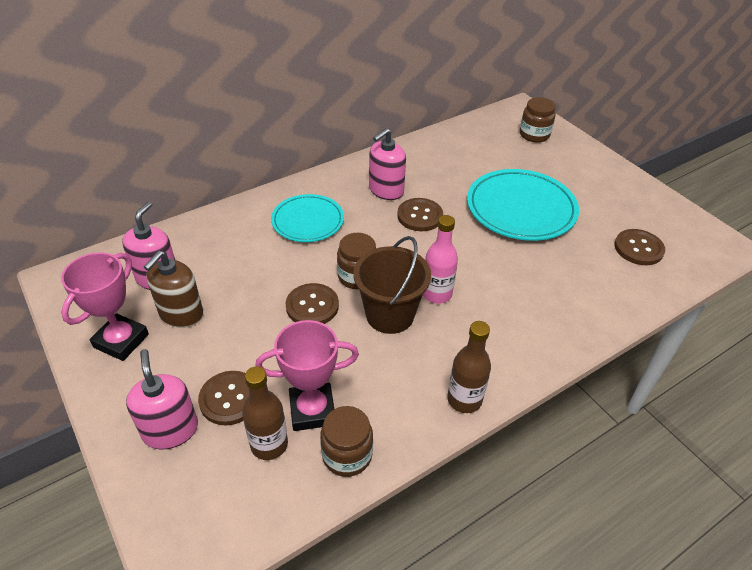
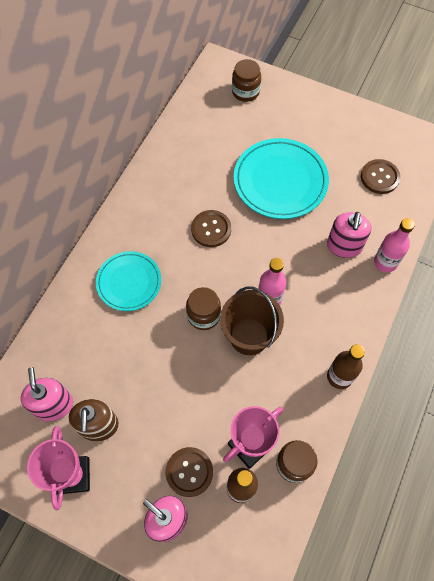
camera: 30 degrees left, 20 degrees up
(312, 306) = (190, 361): brown button -> none
(386, 190) = (168, 216): pink soap dispenser -> pink soap dispenser (344, 246)
(596, 322) = (385, 262): none -> pink bottle

